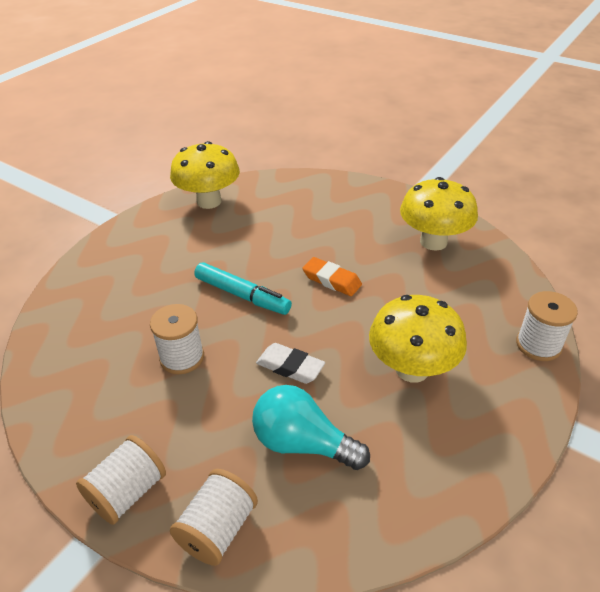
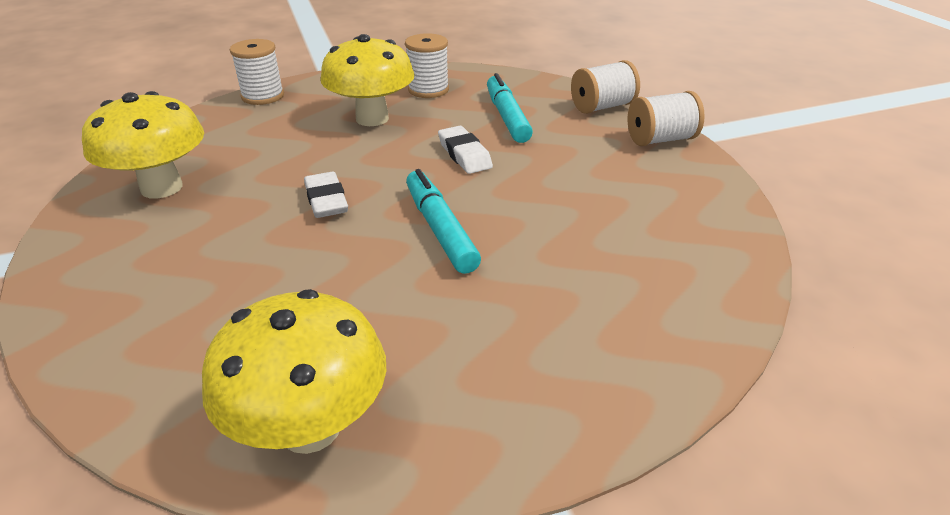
camera: 145 degrees left, 5 degrees down
(182, 357) = (561, 200): white spool -> white spool (428, 90)
(303, 443) = (507, 117): turquoise light bulb -> turquoise marker
(332, 280) = (326, 200): orange eraser -> white eraser

